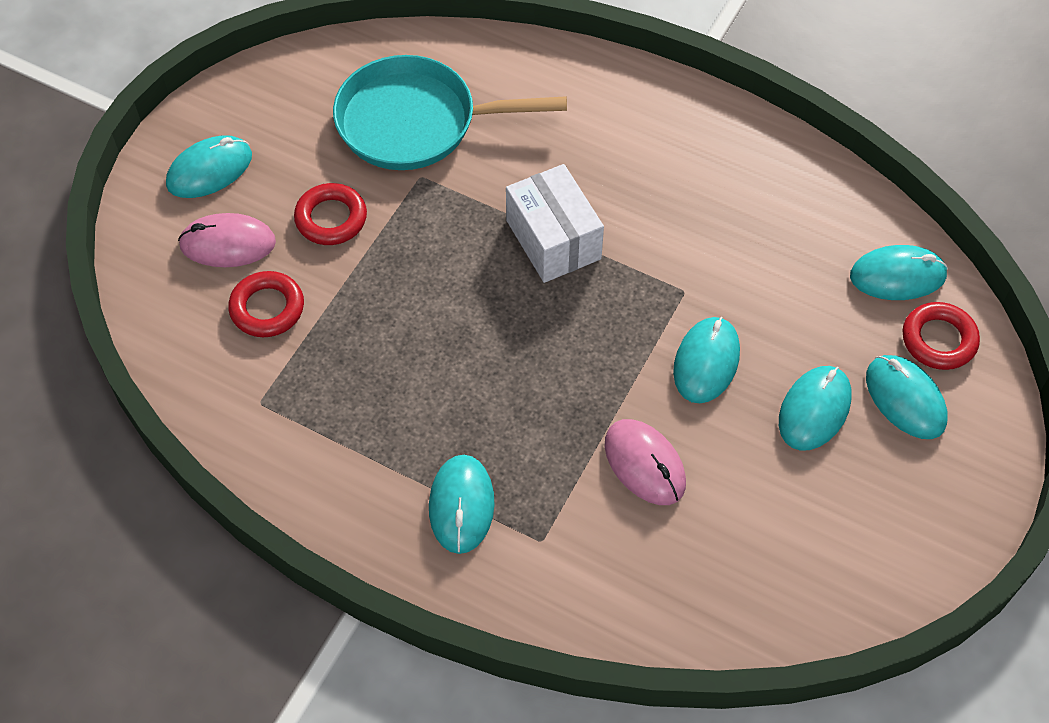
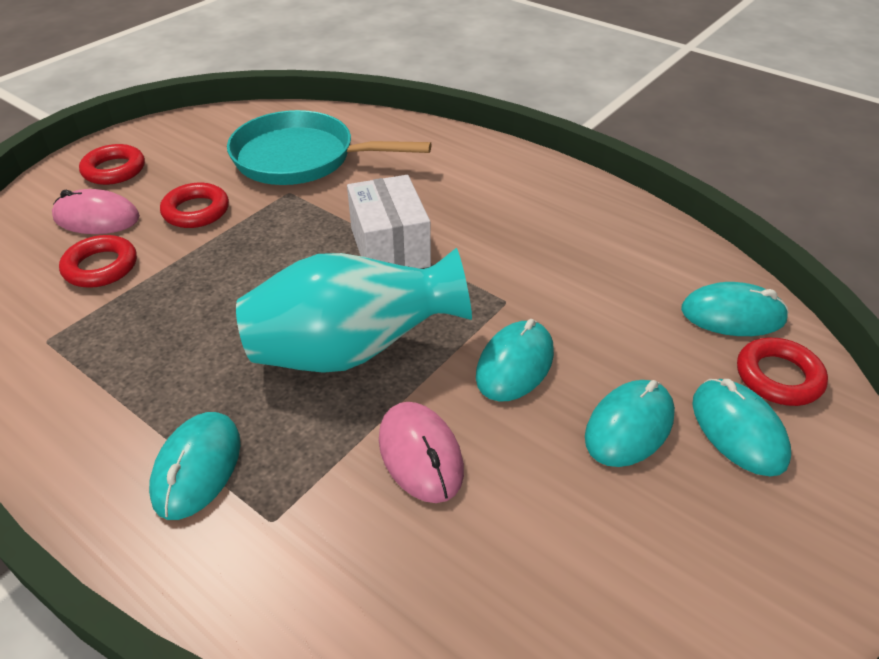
camera: 10 degrees right, 15 degrees down
(209, 170) = (114, 170): turquoise mouse -> red ring
(554, 370) = (352, 351): none -> turquoise vase

